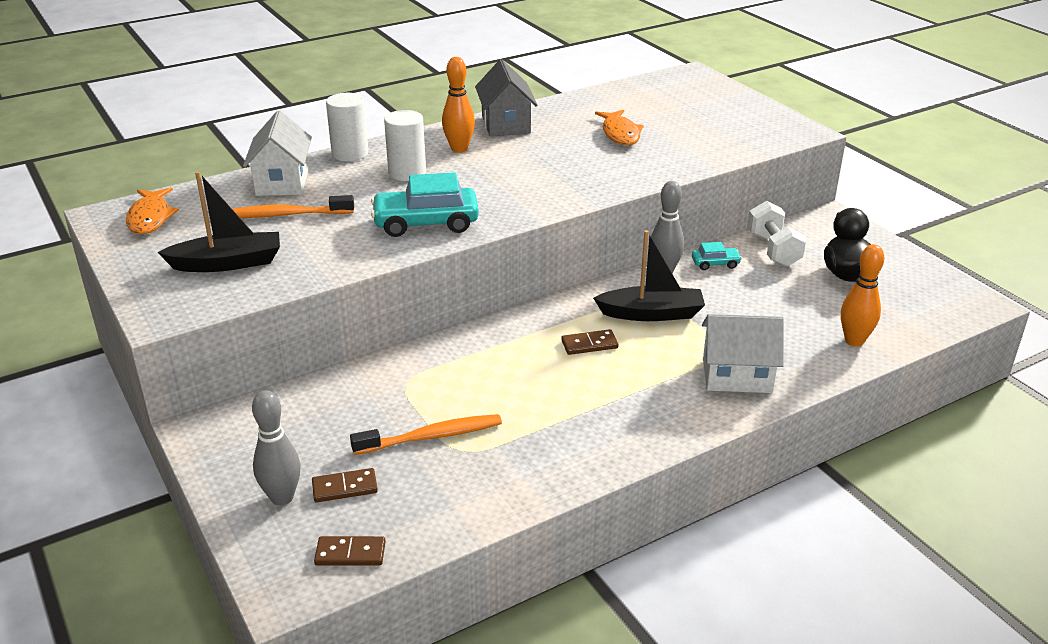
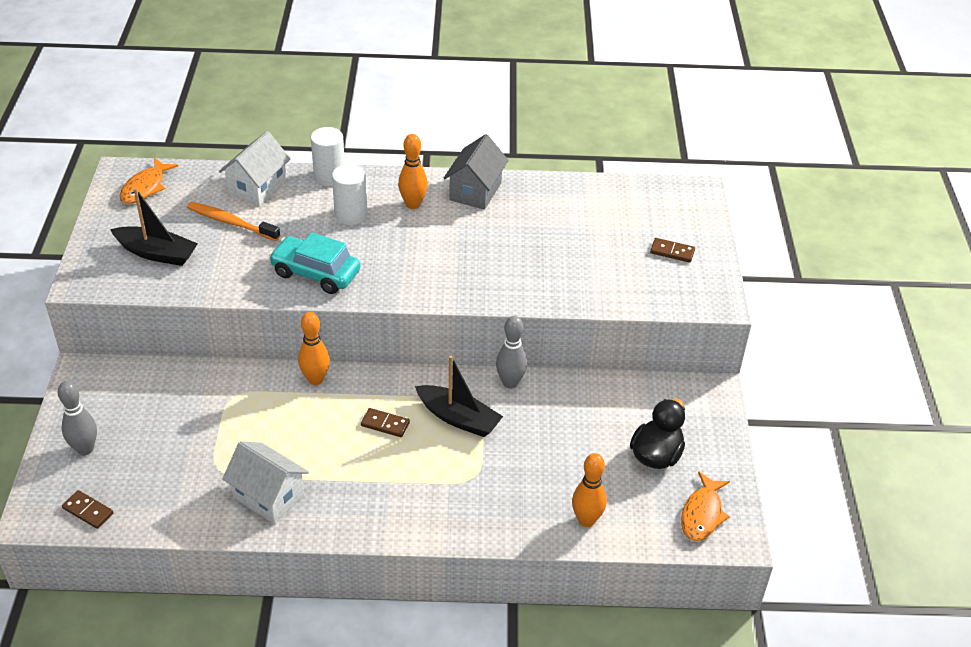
camera: 30 degrees right, 10 degrees up
(345, 488) = (125, 461): brown domino -> brown domino (672, 252)
(431, 437) = (209, 449): orange toothbrush -> none
(478, 337) = (315, 379): none -> orange bowling pin
(620, 134) = (556, 240): orange fish -> orange fish (702, 514)
(715, 264) = (559, 393): turquoise car -> none
(737, 376) = (461, 505): white house -> white house (268, 496)
(773, 250) = (622, 402): white dumbbell -> none

